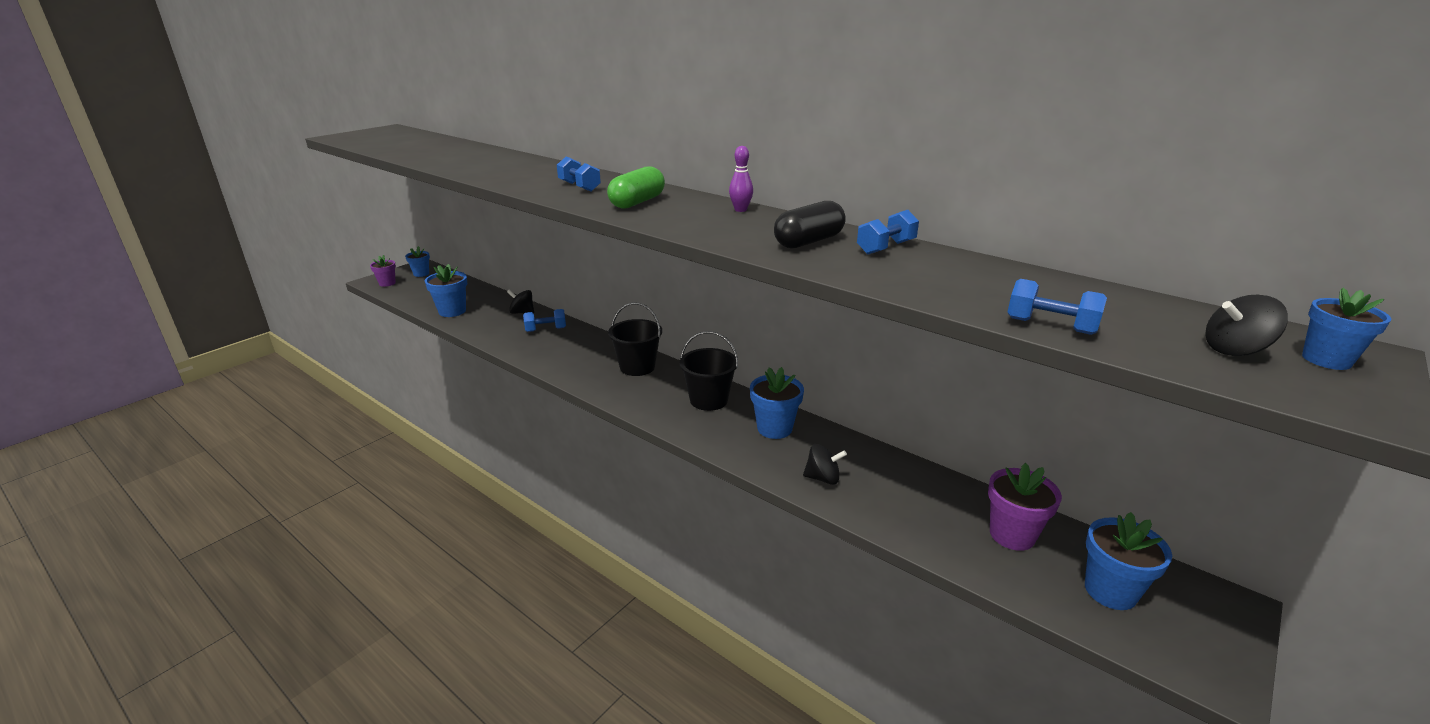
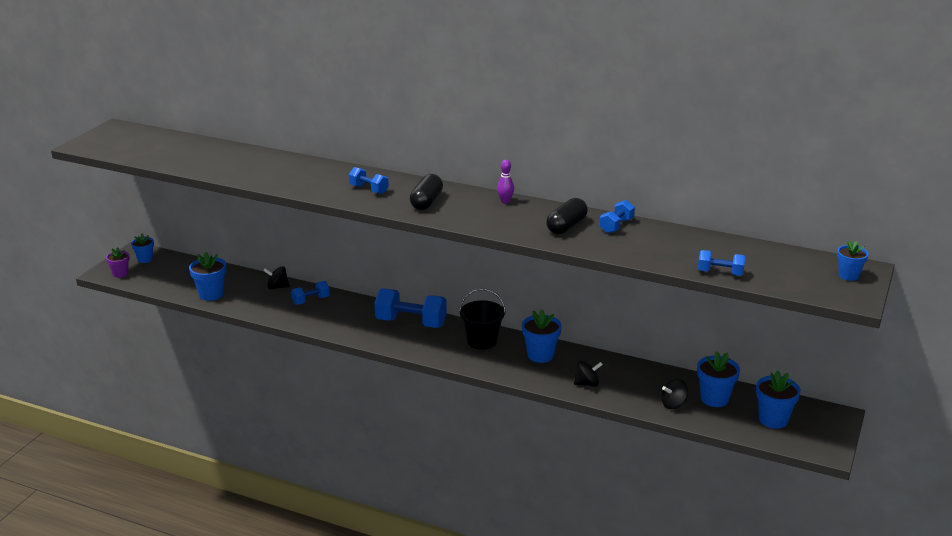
camera: 15 degrees left, 0 degrees up
(637, 202) = (426, 202): green capsule -> black capsule
(637, 367) = (411, 323): black bucket -> blue dumbbell
(1012, 535) = (714, 399): purple flower pot -> blue flower pot
(1235, 350) = (808, 275): black spinning top -> black spinning top (673, 404)

